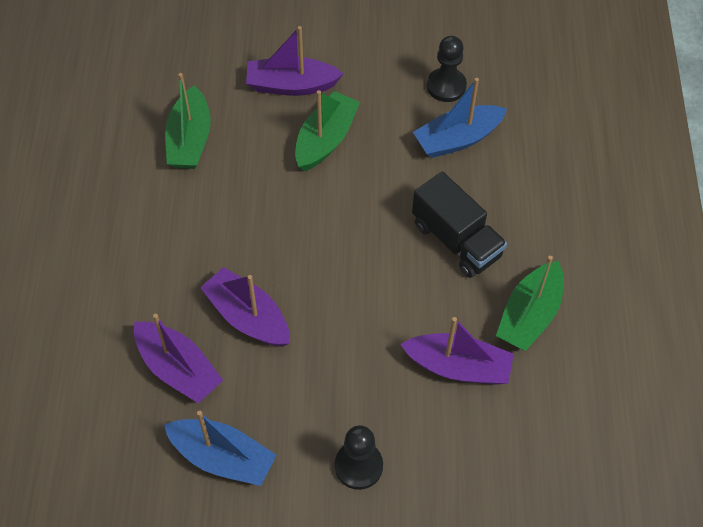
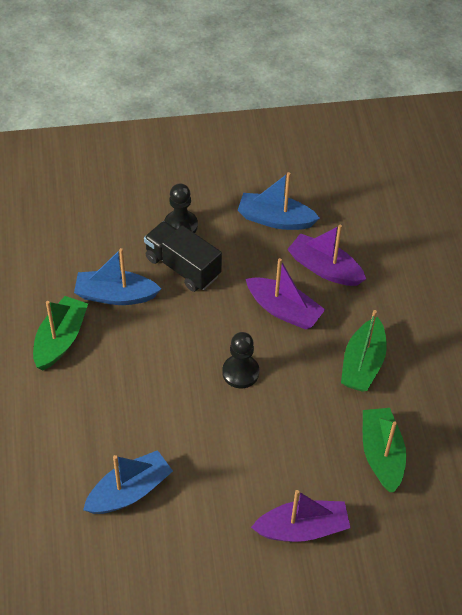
camera: 170 degrees right, 5 degrees down
(326, 139) = (255, 473): green boat -> green boat (362, 364)
(446, 86) = (145, 551): black pawn -> black pawn (240, 372)
(456, 240) = (124, 392): black truck -> black truck (182, 267)
(458, 367) = (115, 295): purple boat -> blue boat

